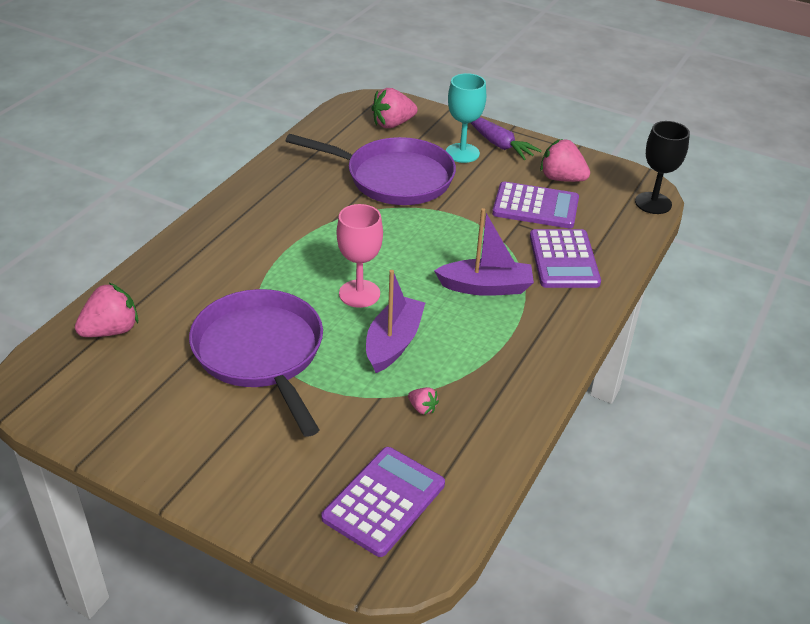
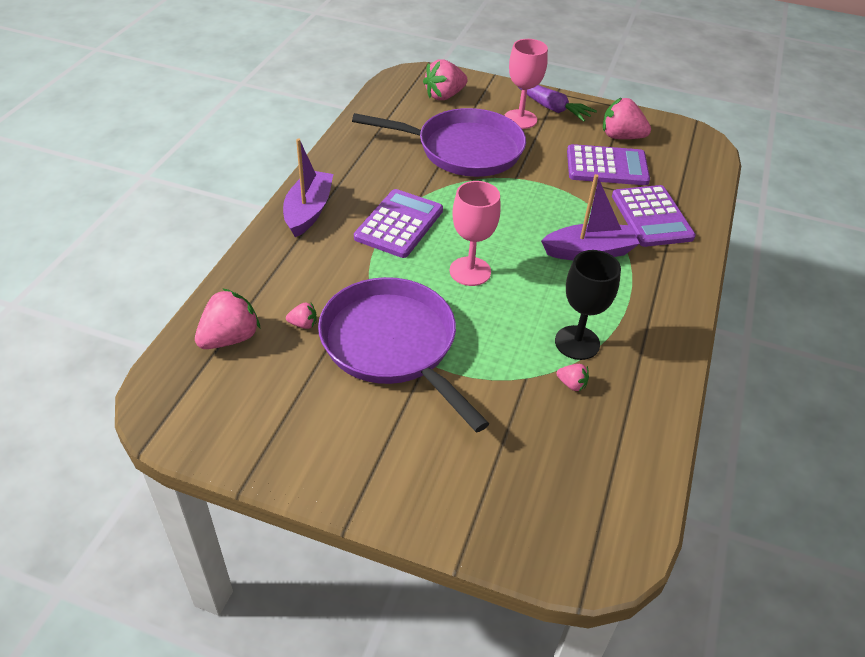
camera: 10 degrees left, 5 degrees up
(183, 325) = (303, 324): none -> pink strawberry
(384, 501) = (568, 489): purple calculator -> purple calculator (399, 224)
(393, 342) = (520, 319): purple boat -> purple boat (308, 211)
(462, 153) = (520, 119): turquoise goblet -> pink goblet
(653, 203) = (712, 153): black goblet -> black goblet (577, 343)

